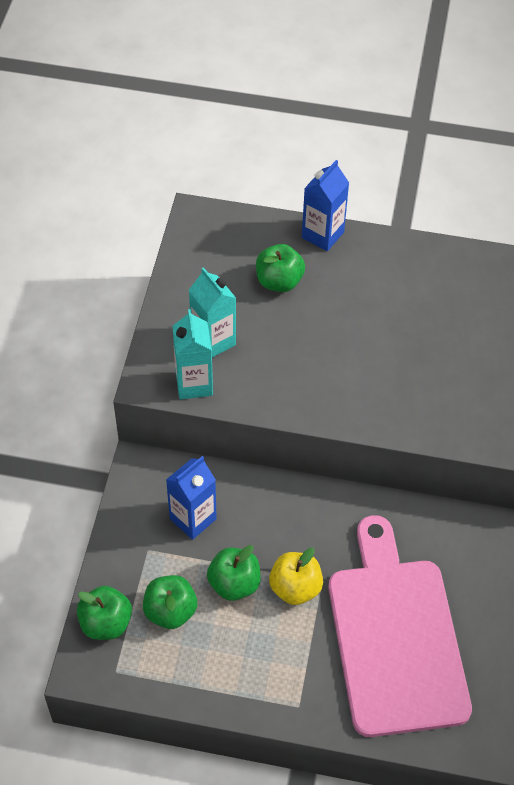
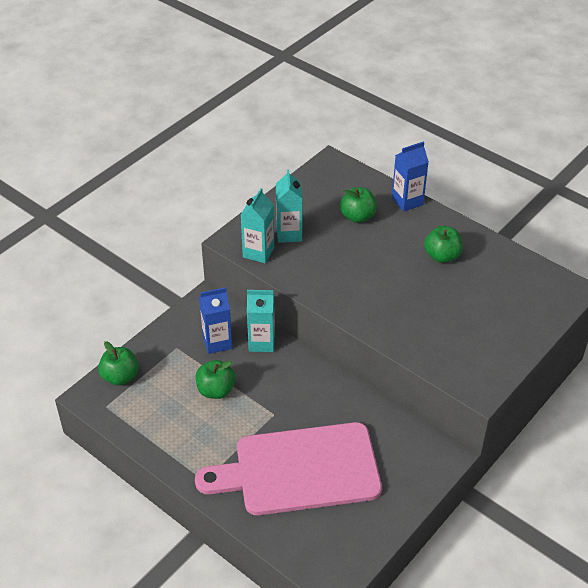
camera: 30 degrees right, 10 degrees down
(170, 611) = (164, 388): green apple -> green apple (442, 256)
(245, 494) = (261, 342): none -> turquoise carton
(295, 588) = (253, 410): yellow apple -> none
(396, 637) = (299, 469): pink cutting board -> pink cutting board turned 120 degrees counterclockwise

